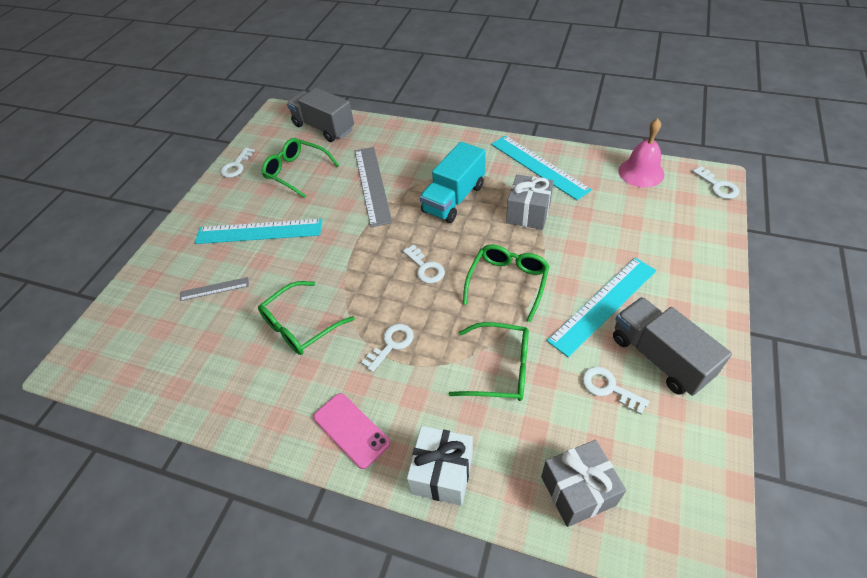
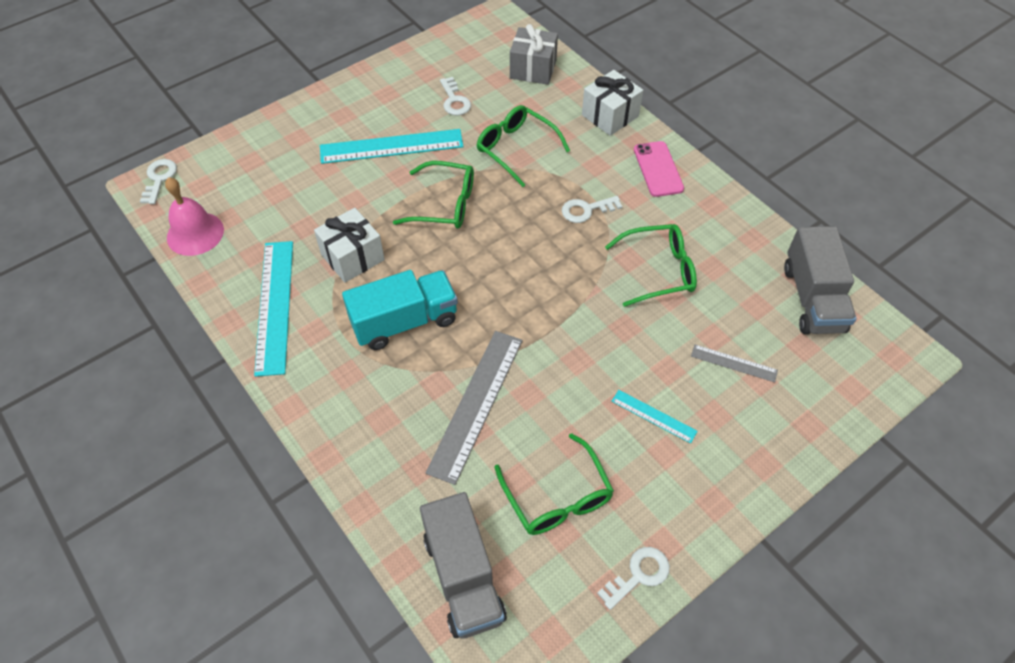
camera: 150 degrees left, 5 degrees up
(259, 231) = (653, 416): turquoise ruler -> turquoise ruler, size x0.50
(425, 268) = (503, 260): white key -> none
(507, 282) = (444, 204): green glasses -> green glasses turned 135 degrees counterclockwise
(528, 213) = (352, 257): grey gift -> white gift
(659, 357) = (399, 97): grey truck -> grey truck (812, 299)

